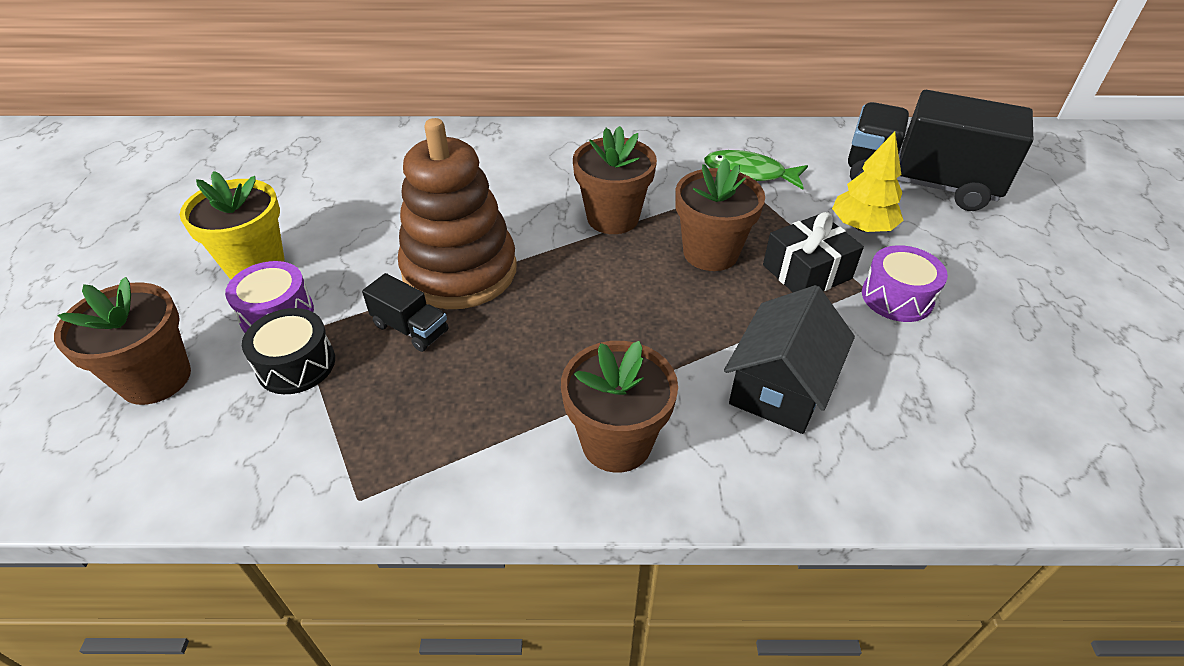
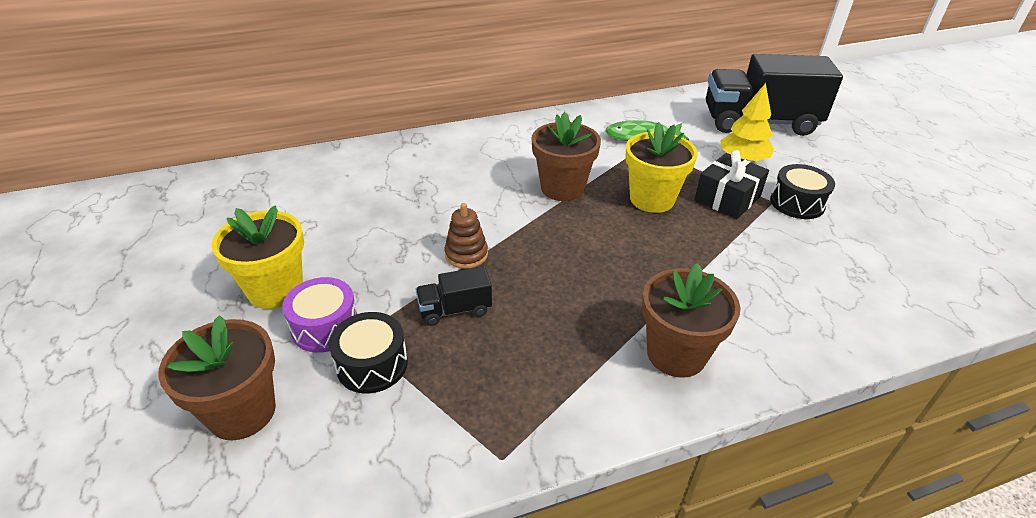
camera: 20 degrees left, 5 degrees down
(410, 328) = (455, 310): black truck -> black truck turned 150 degrees clockwise
(460, 271) = (466, 254): brown stacking toy -> brown stacking toy, size x0.43
(710, 253) = (652, 199): brown flower pot -> yellow flower pot
(780, 387) = (763, 283): black house -> none
(897, 297) = (797, 203): purple drum -> black drum

